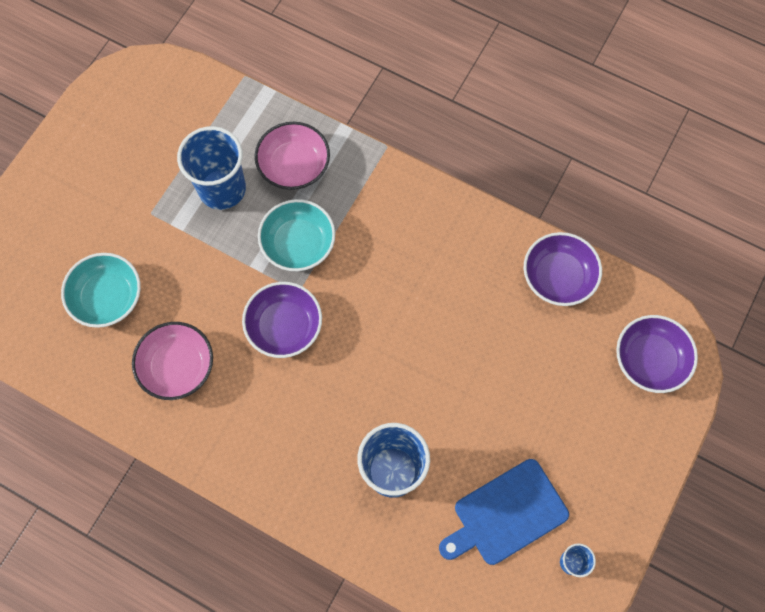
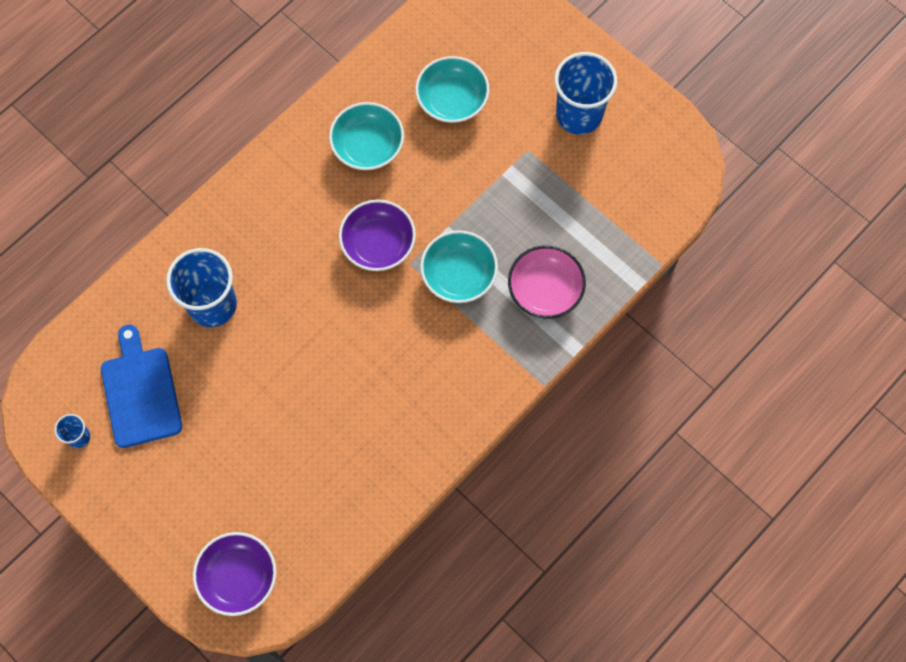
camera: 105 degrees right, 0 degrees up
(177, 366) = (367, 146): pink bowl -> turquoise bowl
(222, 189) = (536, 218): blue cup -> blue cup (579, 114)
(558, 277) = (351, 514): purple bowl -> none

